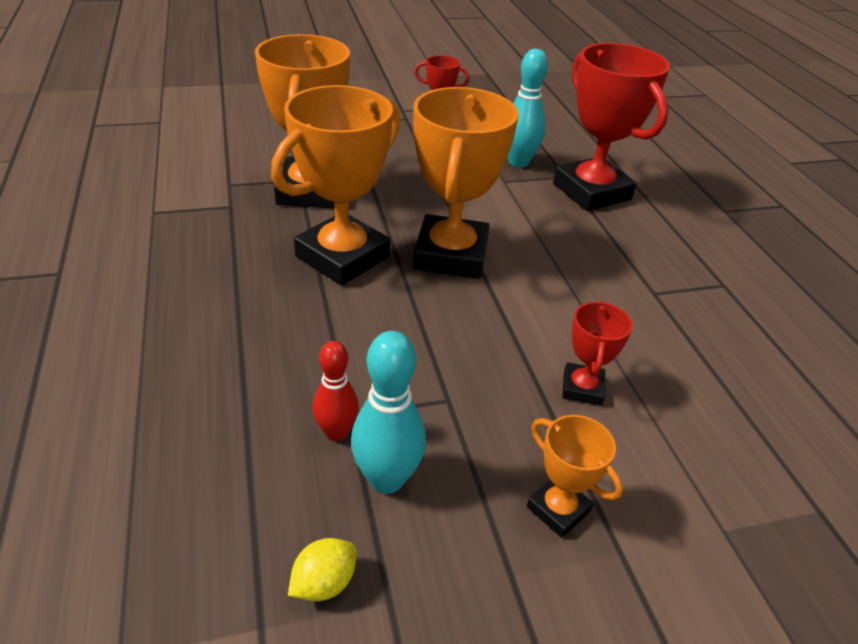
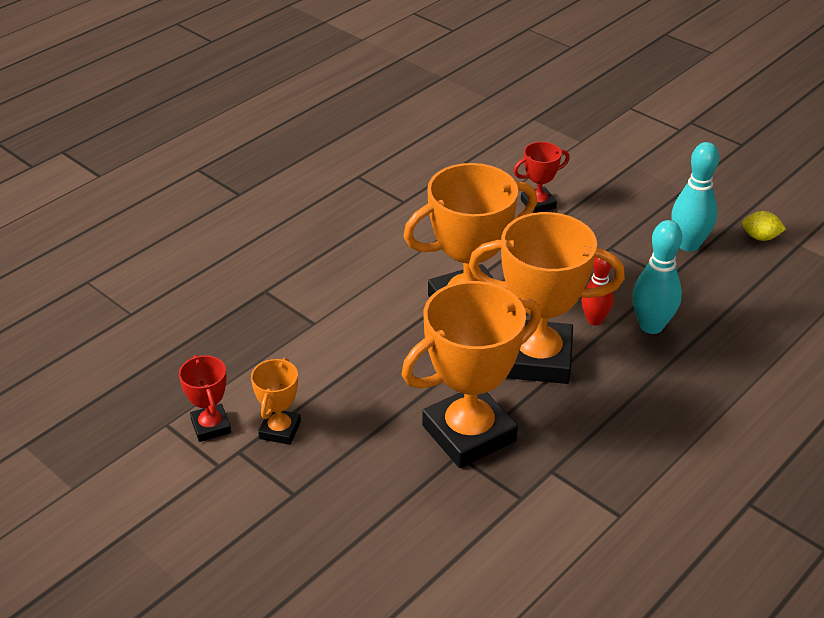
camera: 120 degrees left, 0 degrees up
(336, 432) = (686, 275): red bowling pin -> red bowling pin (594, 320)
(518, 162) = (266, 327): turquoise bowling pin -> turquoise bowling pin (651, 326)
(558, 509) = (632, 188): orange trophy -> orange trophy (280, 430)
(591, 191) = (280, 267): red trophy -> none

